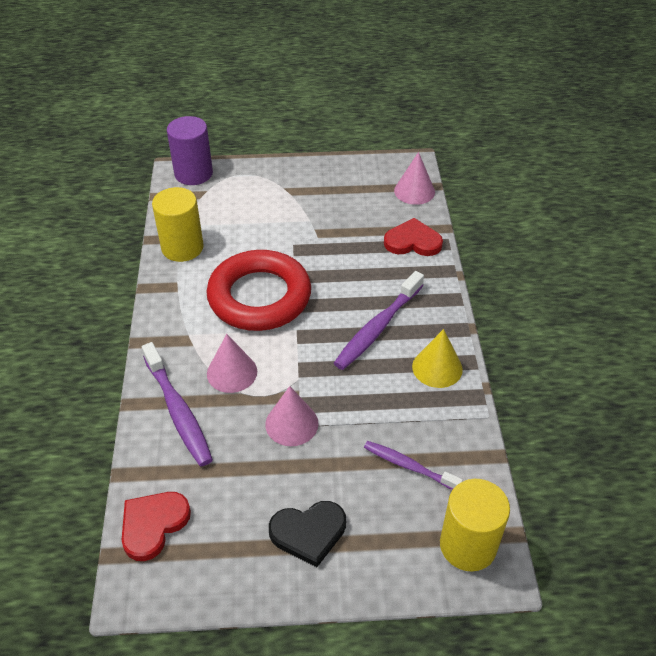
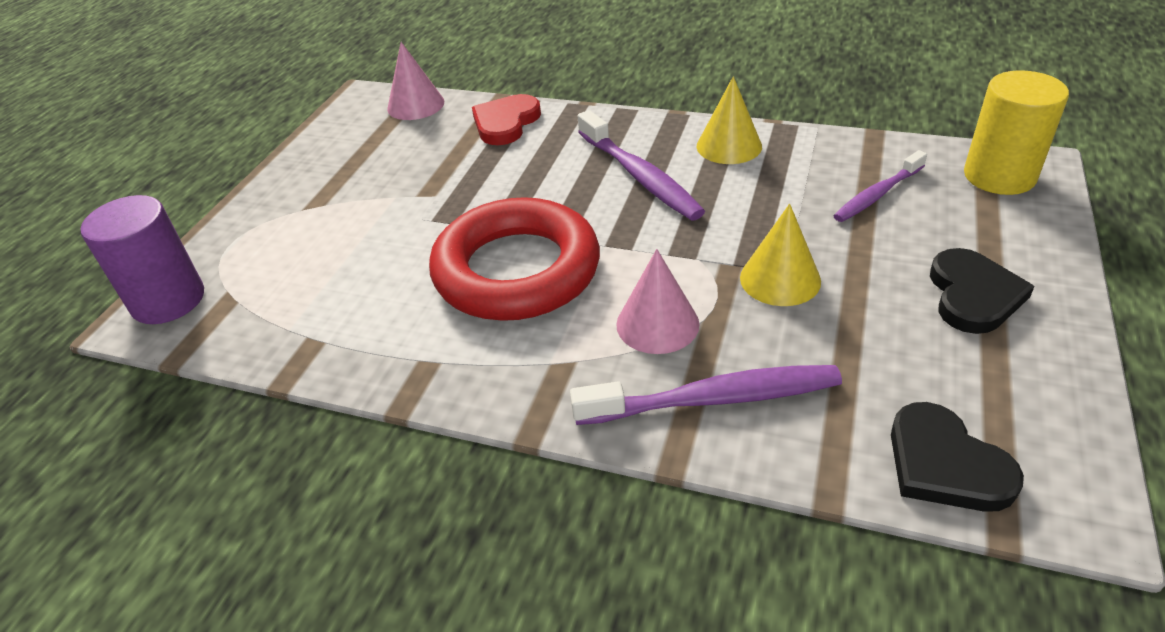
camera: 65 degrees left, 5 degrees down
(153, 525) = (945, 464): red heart -> black heart
(182, 247) = (341, 341): yellow cylinder -> none
(291, 423) = (780, 279): pink cone -> yellow cone

